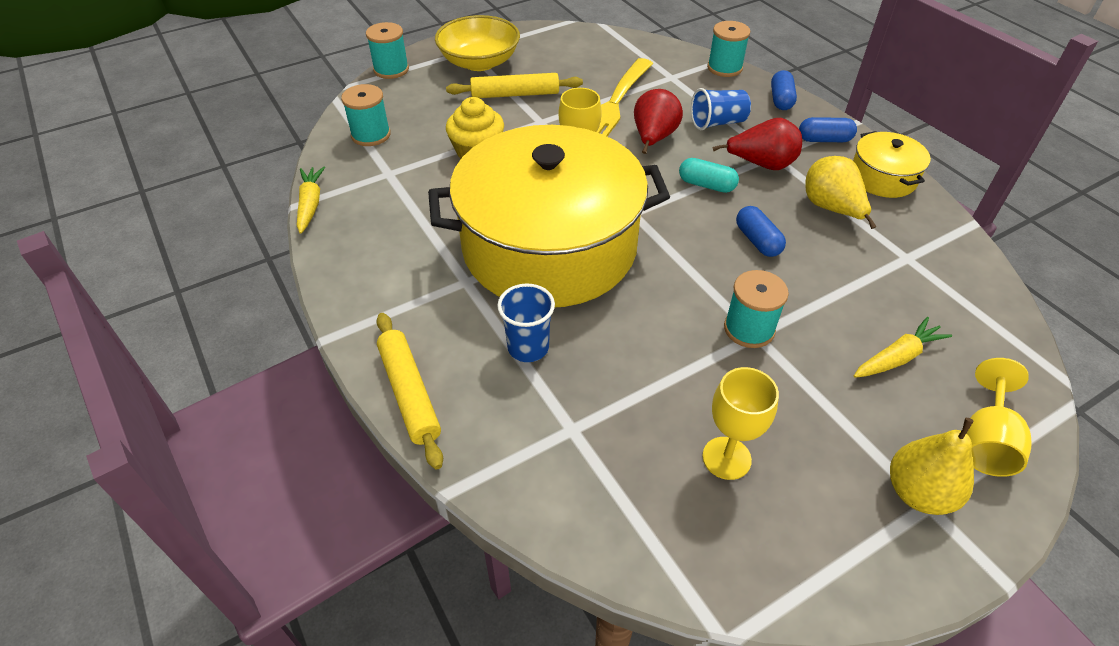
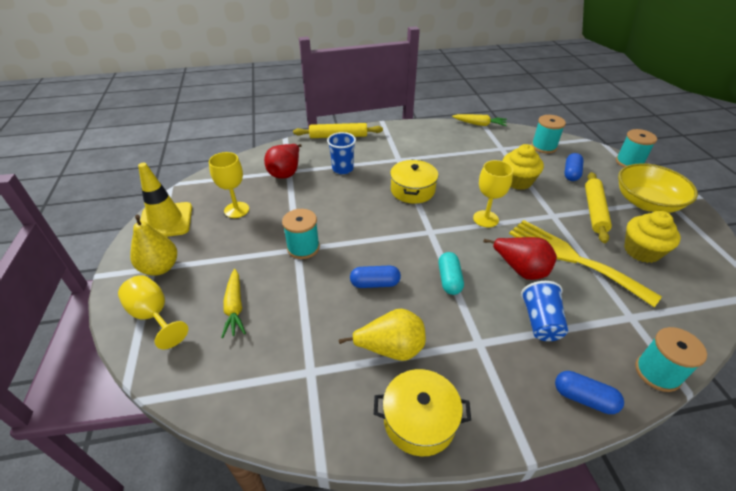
camera: 110 degrees right, 5 degrees down
(549, 247) = (412, 190): yellow pot -> yellow pot, size x0.42
(571, 68) = (641, 251): none -> yellow cupcake
(706, 185) = (449, 279): turquoise capsule -> turquoise capsule turned 45 degrees counterclockwise
(761, 164) = (467, 327): red pear -> red pear (286, 172)
(824, 140) = (498, 401): blue capsule -> blue capsule (571, 173)
(827, 564) = (166, 221): none -> yellow traffic cone

